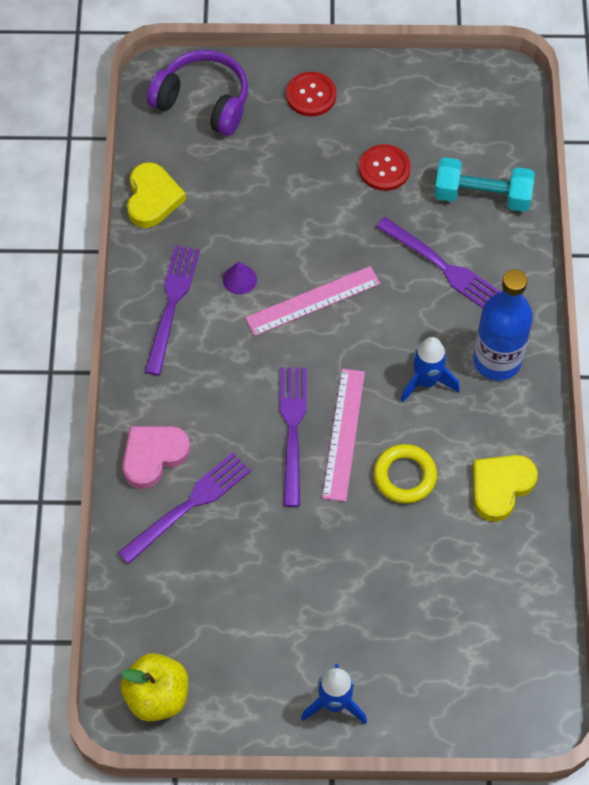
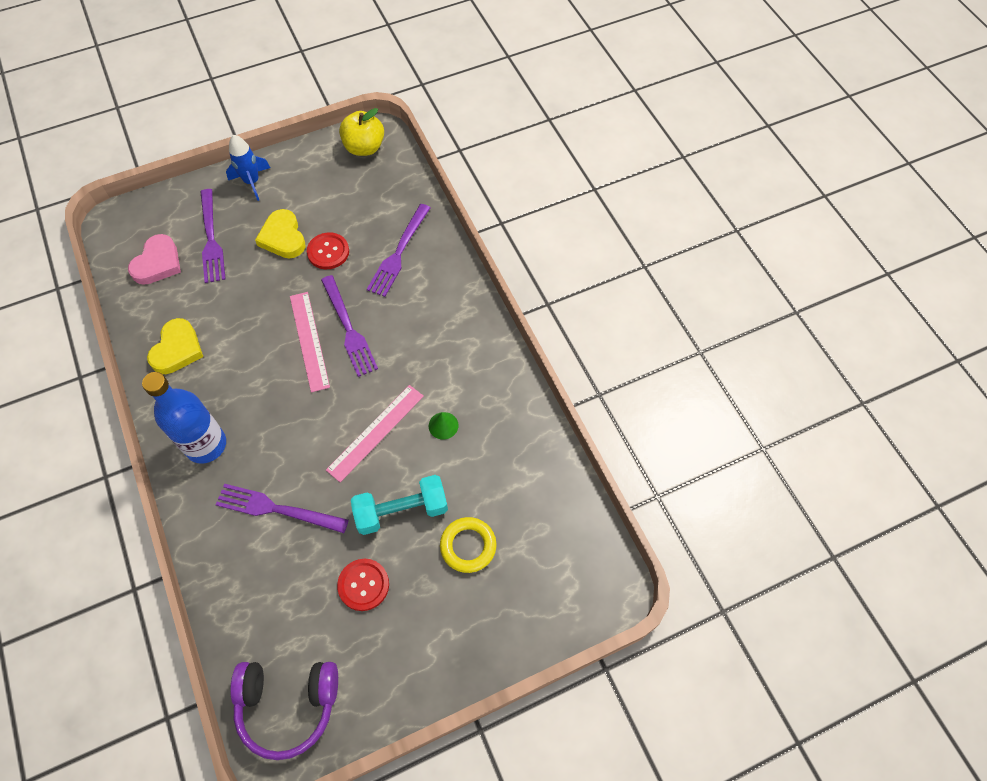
camera: 155 degrees right, 0 degrees up
(152, 198) = (551, 465): yellow heart -> yellow heart (283, 237)
(153, 456) = (440, 273): pink heart -> pink heart (158, 263)
(172, 303) = (486, 384): purple fork -> purple fork (211, 240)
(203, 102) = (561, 581): purple headphones -> purple headphones (288, 704)
(239, 279) = (443, 425): purple cone -> green cone
(311, 95) = (465, 636): red button -> red button (328, 252)
(405, 476) = (252, 329): yellow ring -> yellow ring (468, 546)
(426, 381) = (259, 405): blue rocket -> none
(482, 196) = (262, 597): turquoise dumbbell -> turquoise dumbbell (401, 511)

